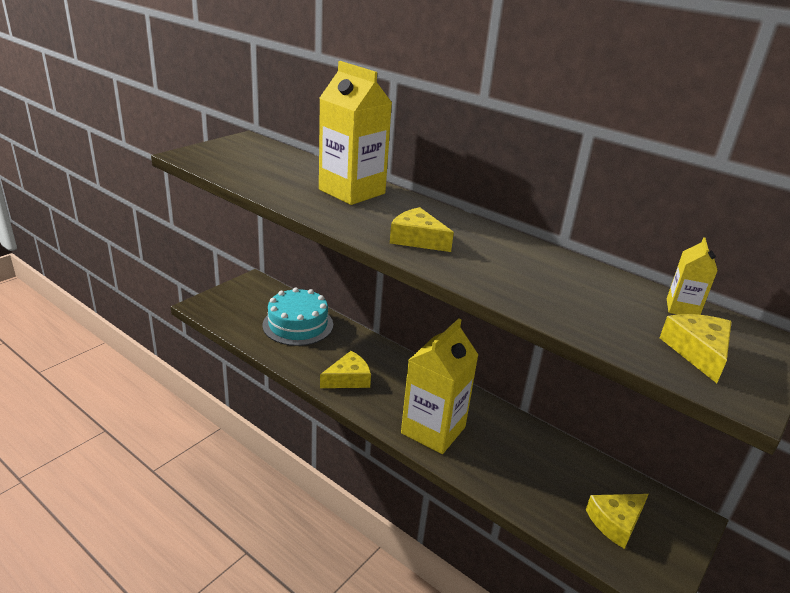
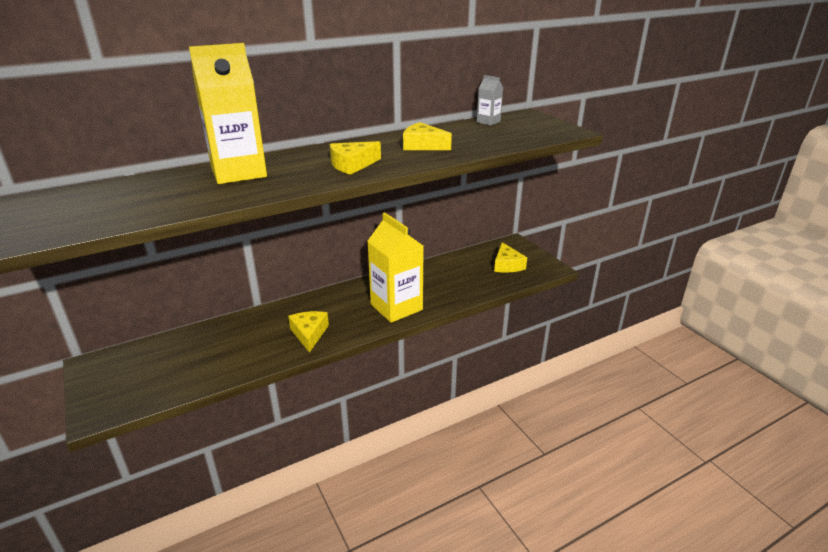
camera: 65 degrees left, 0 degrees up
(298, 325) = (204, 347): turquoise cake -> none
(682, 308) = (488, 122): yellow carton -> grey carton
(697, 352) = (531, 129): yellow cheese -> yellow cheese (422, 145)

